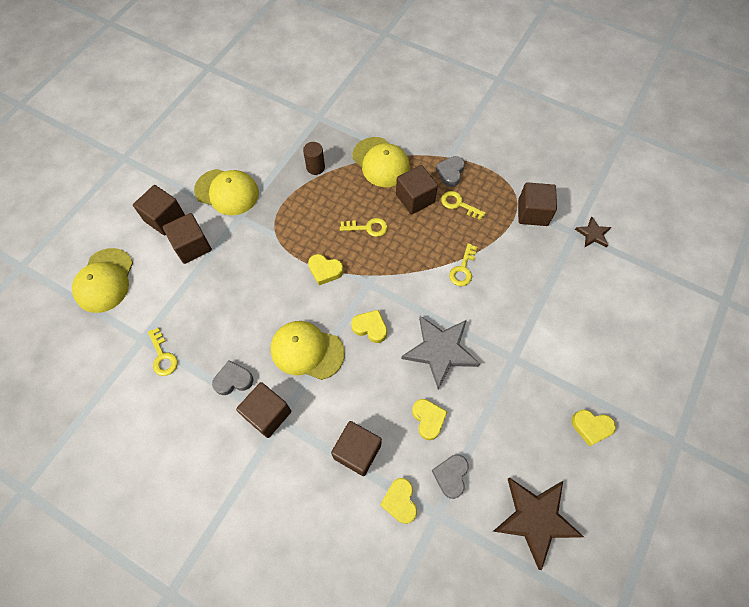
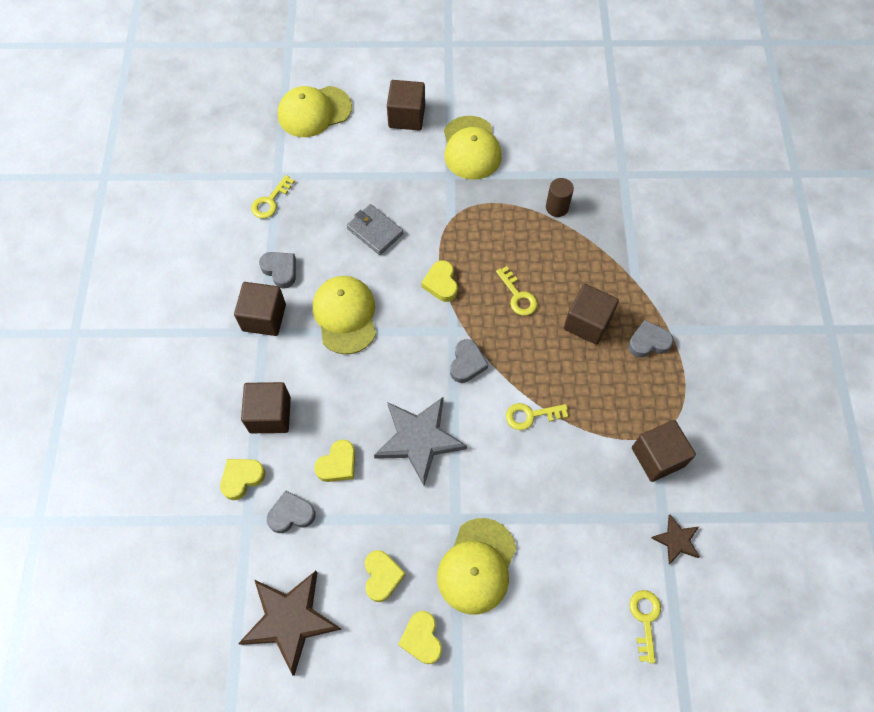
camera: 60 degrees right, 0 degrees up
(192, 246) = (392, 156): brown cube -> none
(249, 292) = (375, 231): none -> grey wallet
(370, 327) = (404, 359): yellow heart -> yellow heart (382, 576)
(381, 162) = (609, 265): yellow cap -> yellow cap (477, 566)
(400, 288) = (467, 363): none -> grey heart
(458, 204) = (611, 371): yellow key -> yellow key (645, 619)

